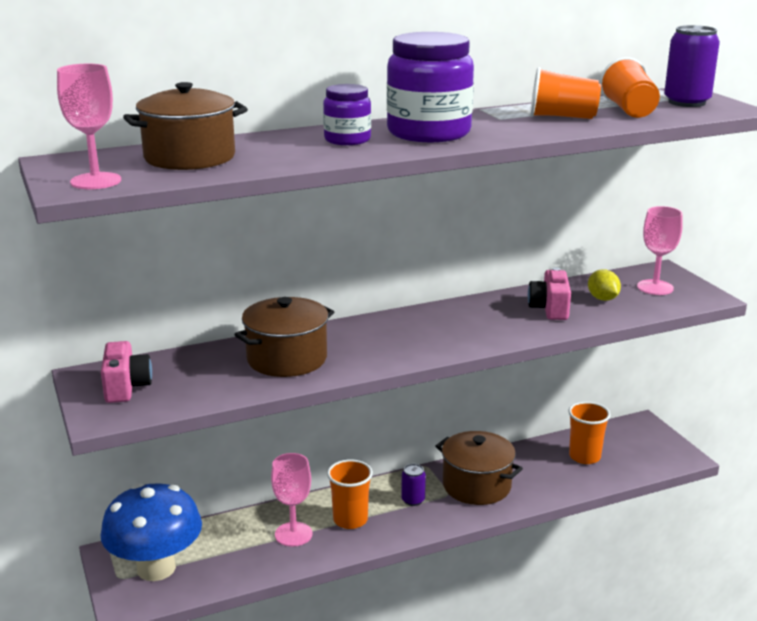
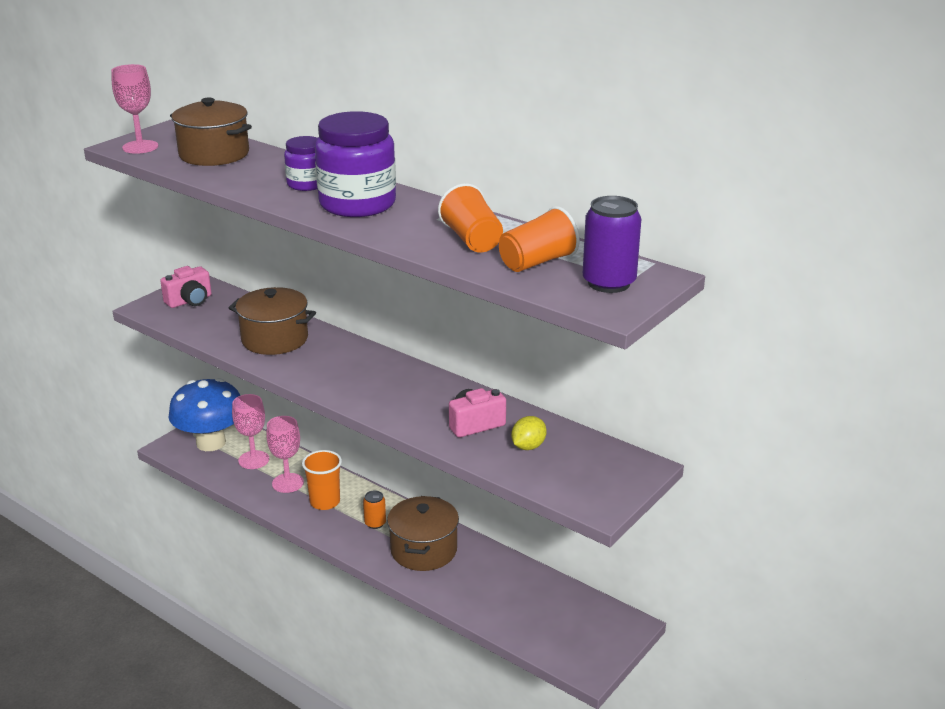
camera: 60 degrees right, 5 degrees up
(413, 500) = (375, 523): purple can -> orange can
(584, 456) = (528, 601): orange cup -> none
(655, 287) = (589, 470): pink goblet -> pink goblet (253, 460)

